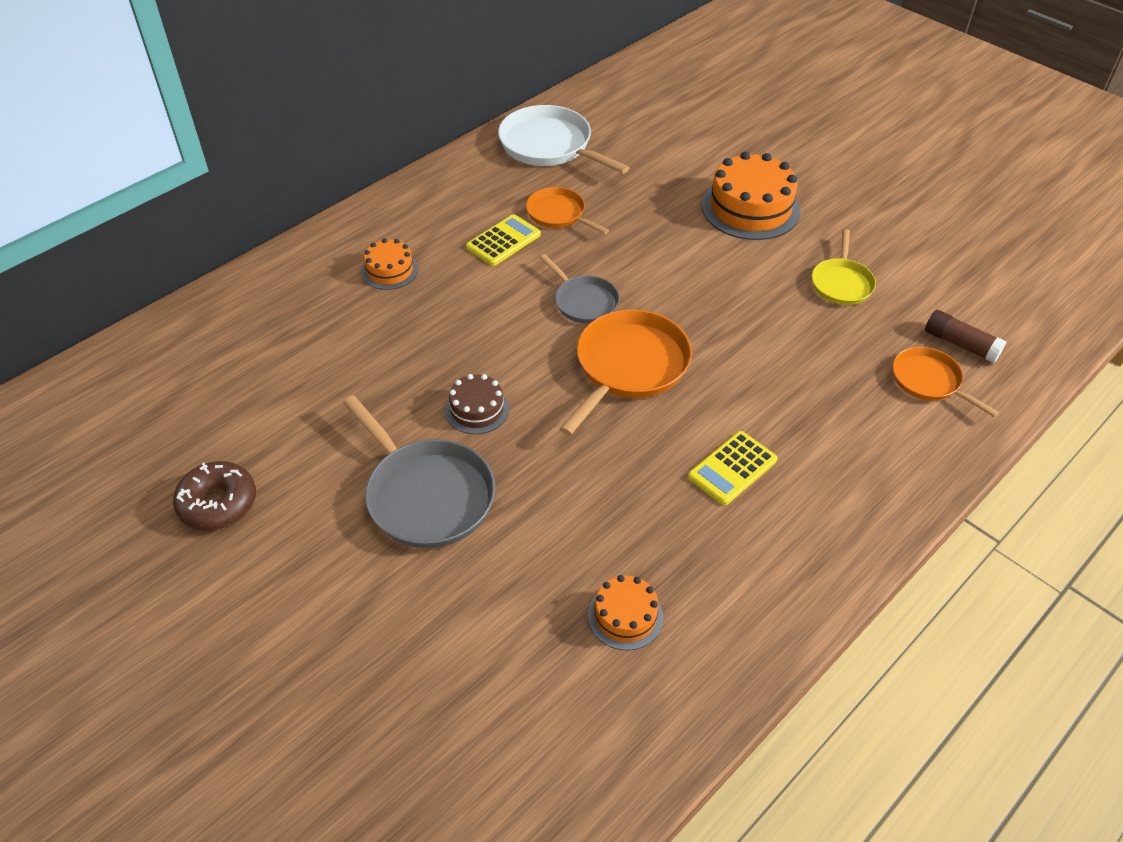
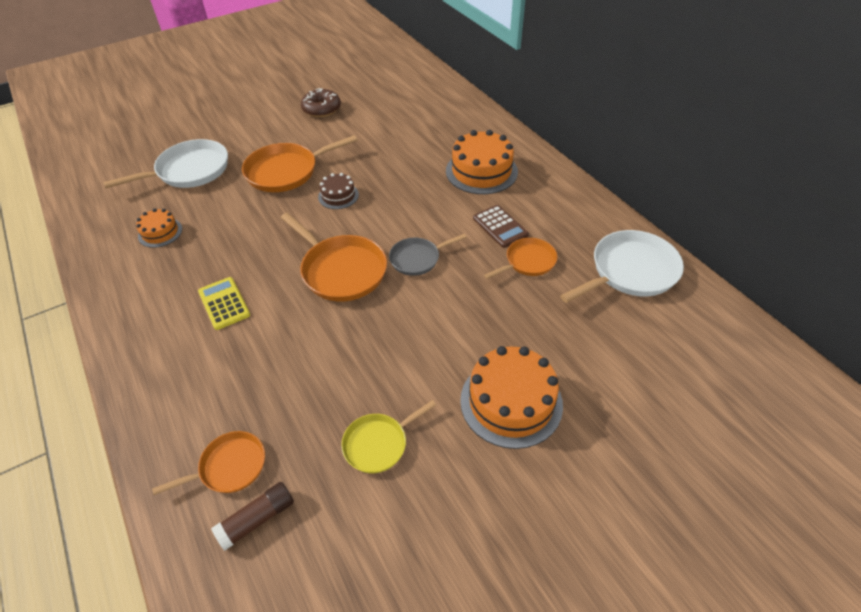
camera: 105 degrees right, 0 degrees up
(390, 270) = (481, 171): orange cake -> orange cake, size x1.84
(426, 495) = (286, 171): grey pan -> orange pan
(449, 650) = (189, 171): none -> white pan
(503, 241) = (500, 227): yellow calculator -> brown calculator
(841, 283) = (378, 444): yellow pan -> yellow pan turned 60 degrees counterclockwise

